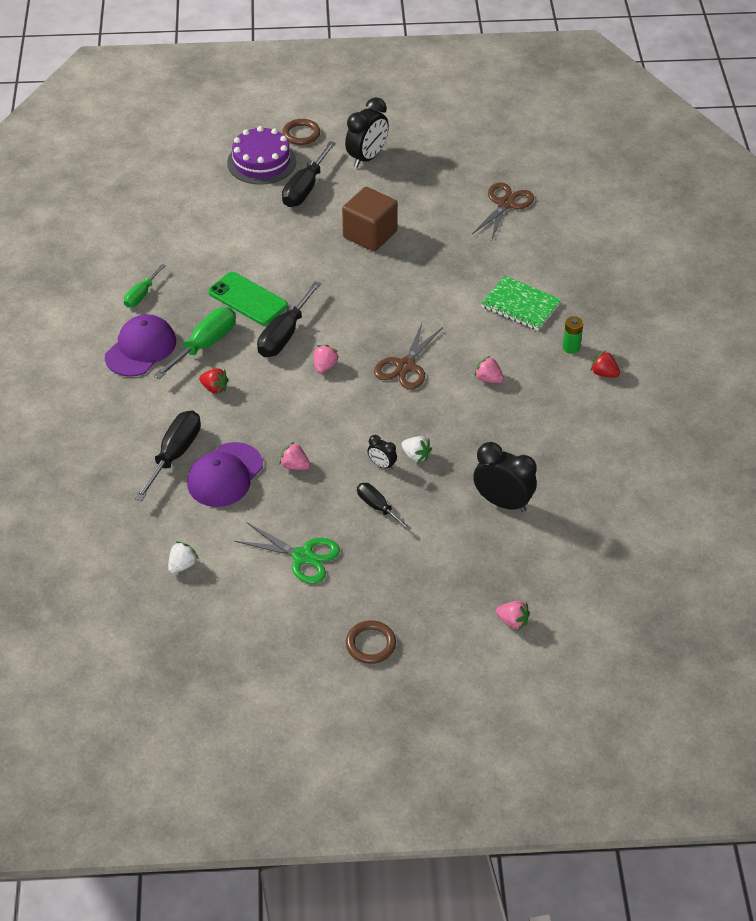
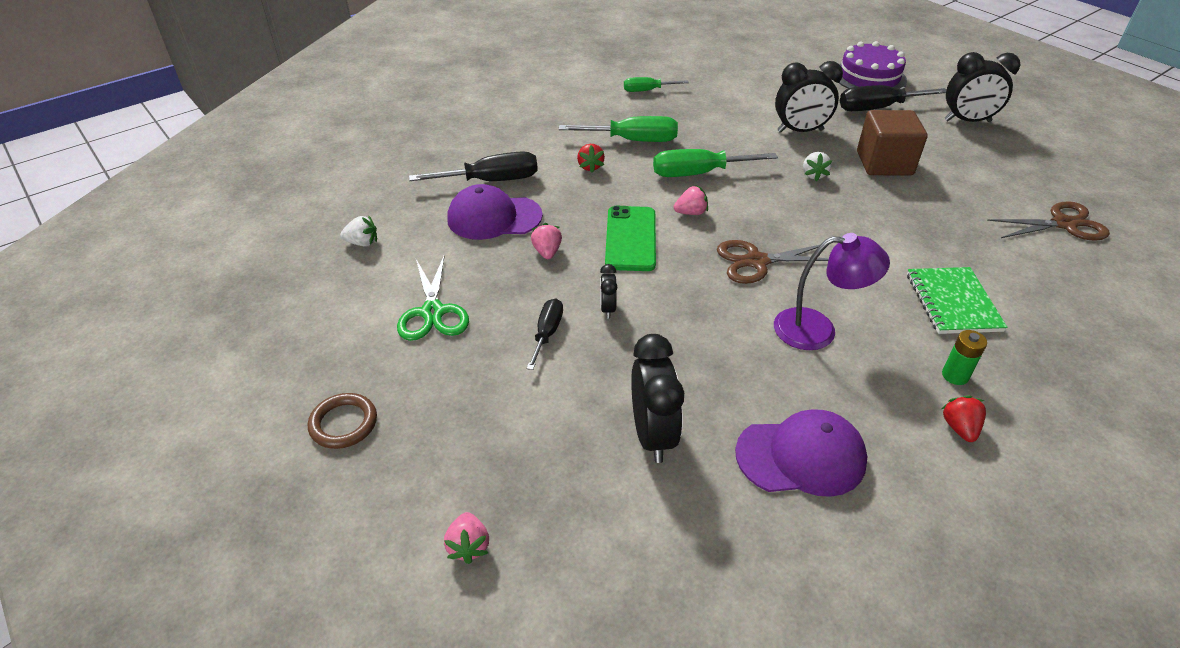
camera: 55 degrees right, 5 degrees down
(141, 349) = (590, 115): purple cap -> purple cap (801, 456)
(247, 299) = (712, 137): green phone -> green phone (630, 239)
(284, 335) = (698, 173): black screwdriver -> green screwdriver
(289, 248) = (800, 131): none -> black clock
(301, 134) = (931, 80): brown ring -> none
(416, 456) = (646, 327): white strawberry -> white strawberry (813, 175)
(488, 379) = (818, 329): pink strawberry -> purple lamp

